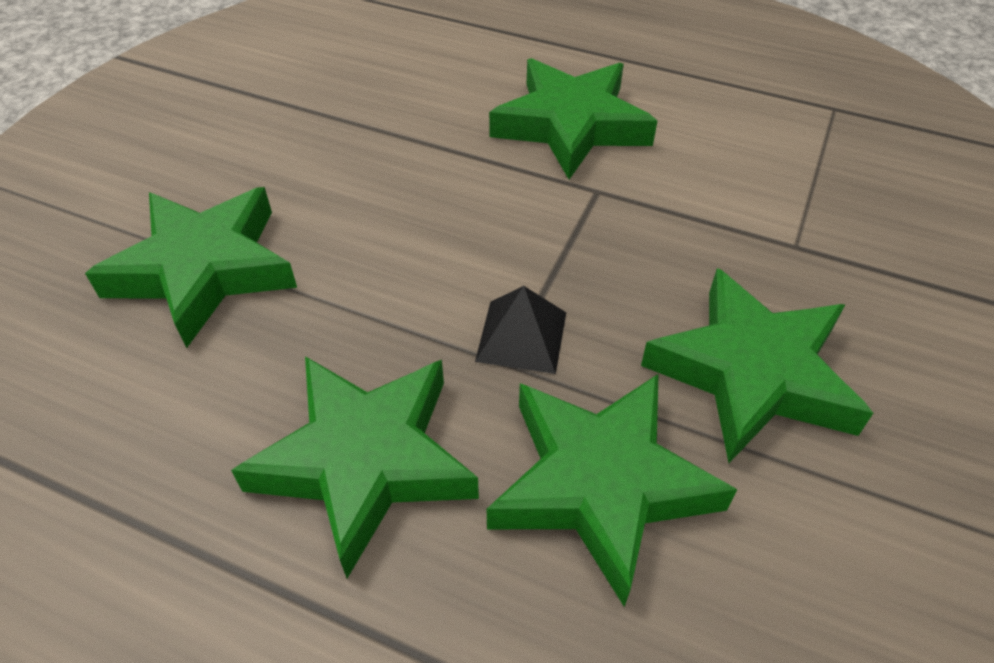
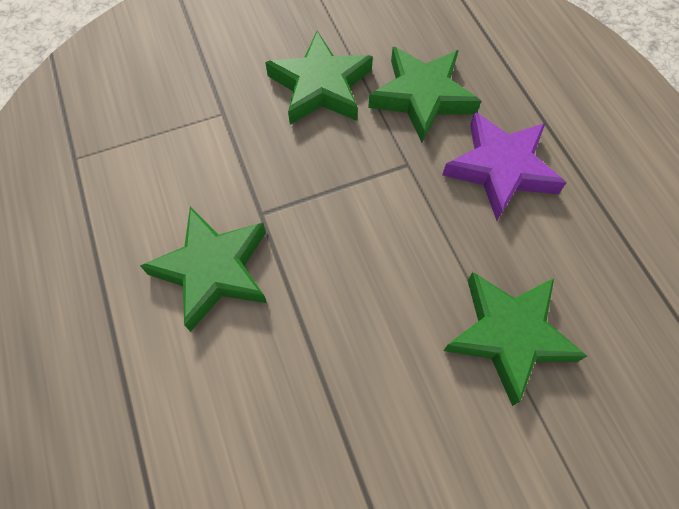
camera: 135 degrees left, 15 degrees up
(365, 461) = (501, 169): green star -> purple star
(521, 336) = (389, 169): black pyramid -> none

